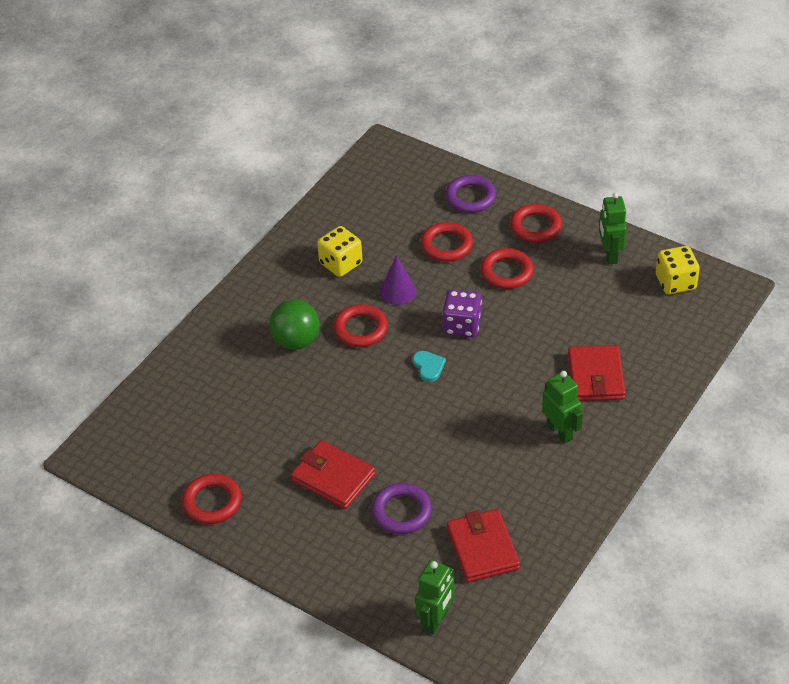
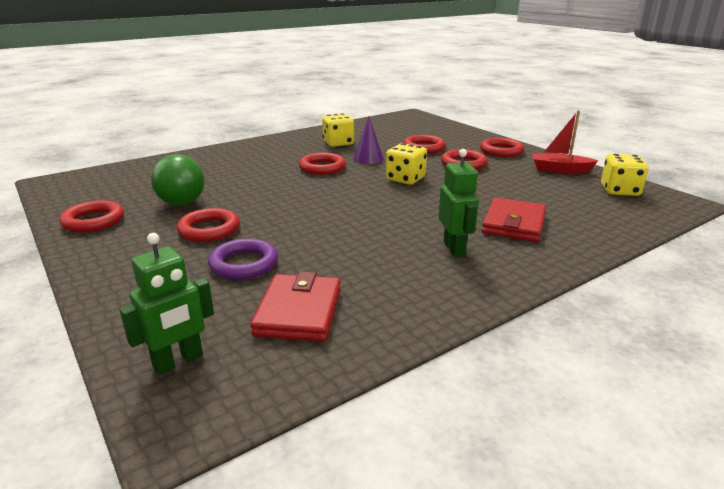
camera: 20 degrees right, 20 degrees down
(296, 341) = (268, 164): green ball -> green ball (182, 203)
(333, 477) = (209, 230): red wallet -> red ring
(428, 367) = (358, 192): turquoise heart -> none
(462, 325) = (405, 179): purple dice -> yellow dice
(470, 197) = (457, 135): purple ring -> none
(609, 254) = (560, 170): green robot -> red boat

